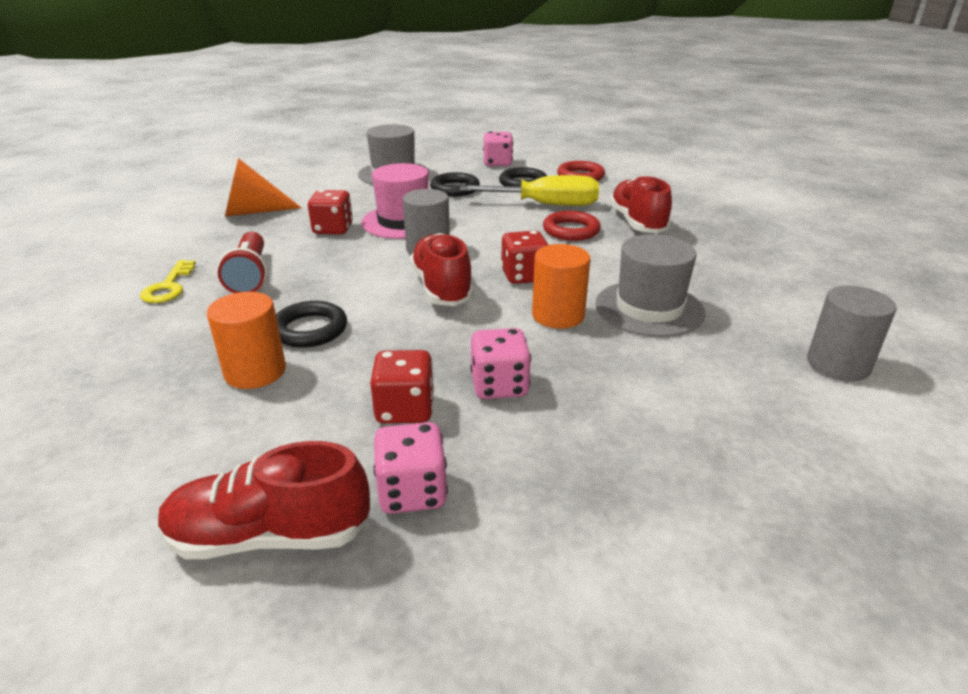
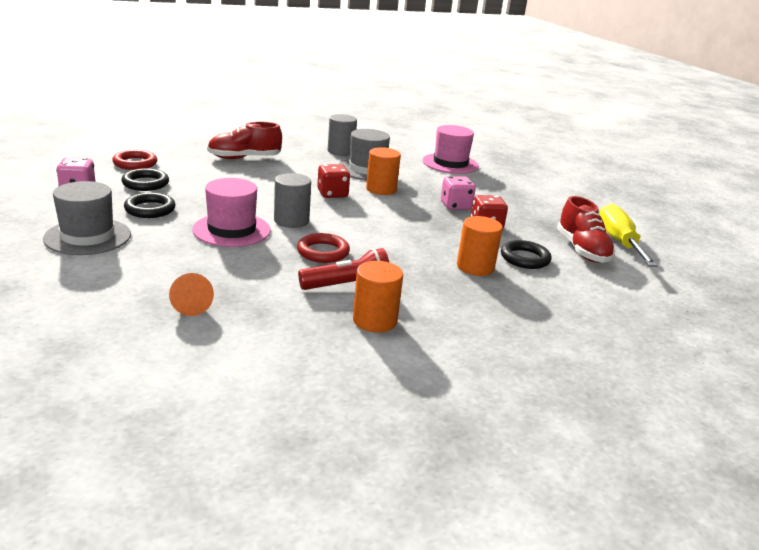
camera: 100 degrees left, 5 degrees down
(169, 287) = (375, 320): yellow key -> orange cylinder
(253, 212) = (191, 305): orange cone -> orange cone, size x0.62
(310, 329) = (421, 255): black ring -> black ring (525, 258)
(333, 229) = (246, 259): red dice -> none
(412, 492) = (538, 224): pink dice -> none
(442, 288) = (354, 217): red shoe -> none
(546, 205) = (203, 179): yellow screwdriver -> yellow screwdriver (618, 242)
(571, 230) = (257, 176): red ring -> red ring (323, 252)
(759, 413) = (450, 163): none -> pink hat
(838, 364) = (408, 146): grey cylinder -> grey cylinder (341, 151)

